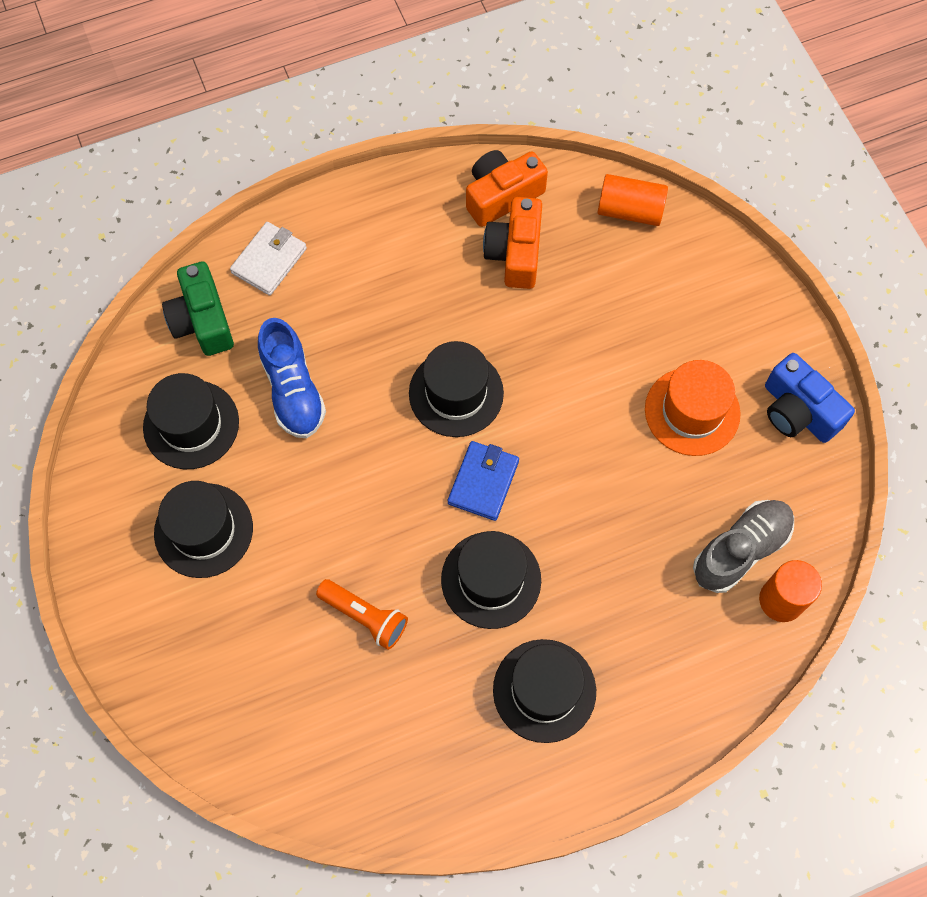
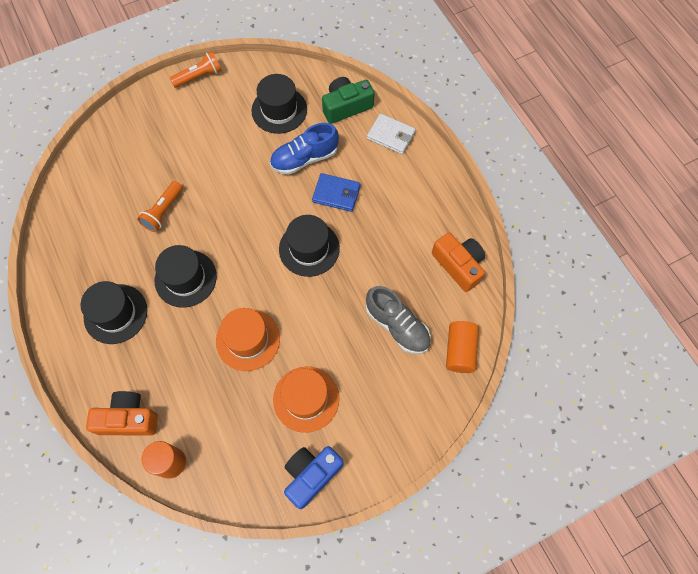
camera: 85 degrees right, 0 degrees up
(94, 556) = (199, 76): none -> orange flashlight
(203, 530) = (215, 125): black hat -> none
(483, 482) = (249, 269): blue wallet -> blue wallet (336, 194)
(515, 253) = (415, 277): orange camera -> orange camera (128, 419)
(599, 487) = (248, 339): none -> orange hat
(740, 550) = (206, 434): grey shoe -> grey shoe (397, 326)

